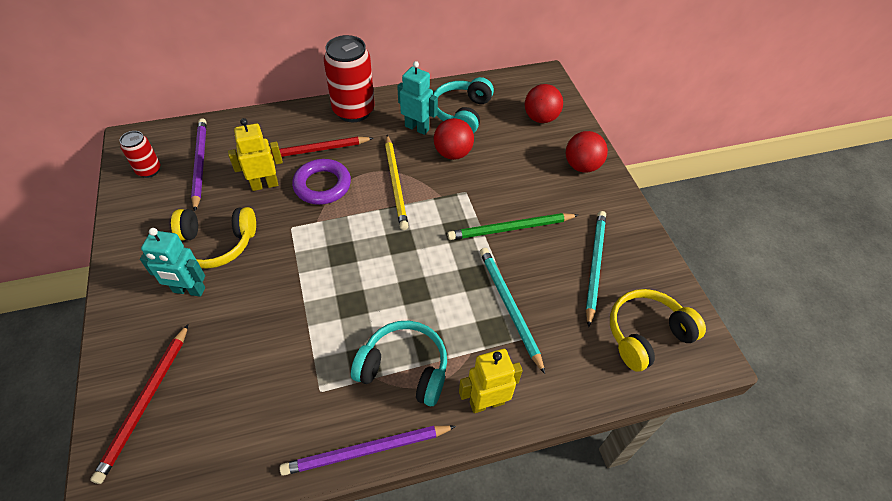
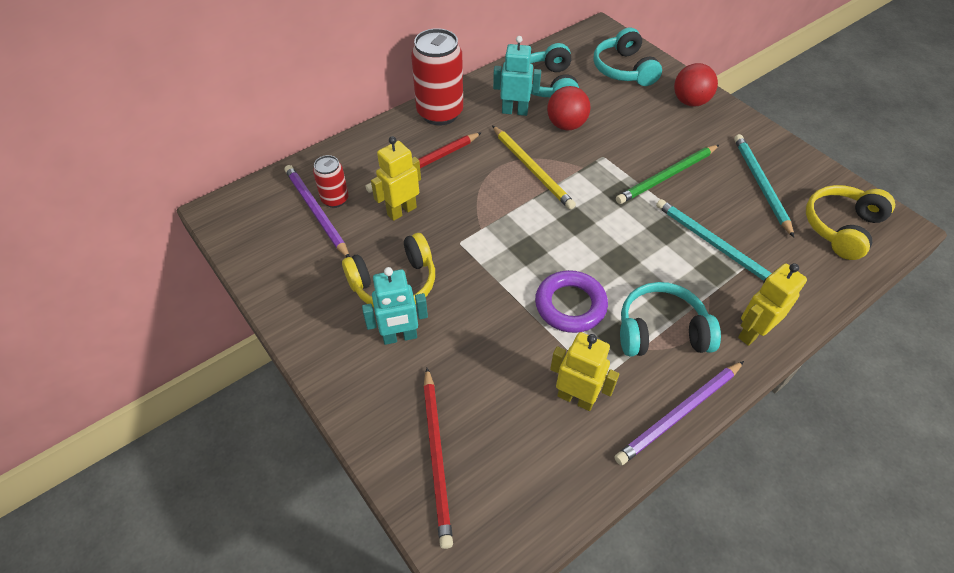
camera: 20 degrees left, 0 degrees up
(149, 170) = (264, 236): red can -> red can (335, 199)
(289, 399) = (576, 398): none -> yellow robot
(322, 185) = (461, 193): purple ring -> purple ring (570, 305)
(540, 118) = (624, 69): red ball -> turquoise headphones

